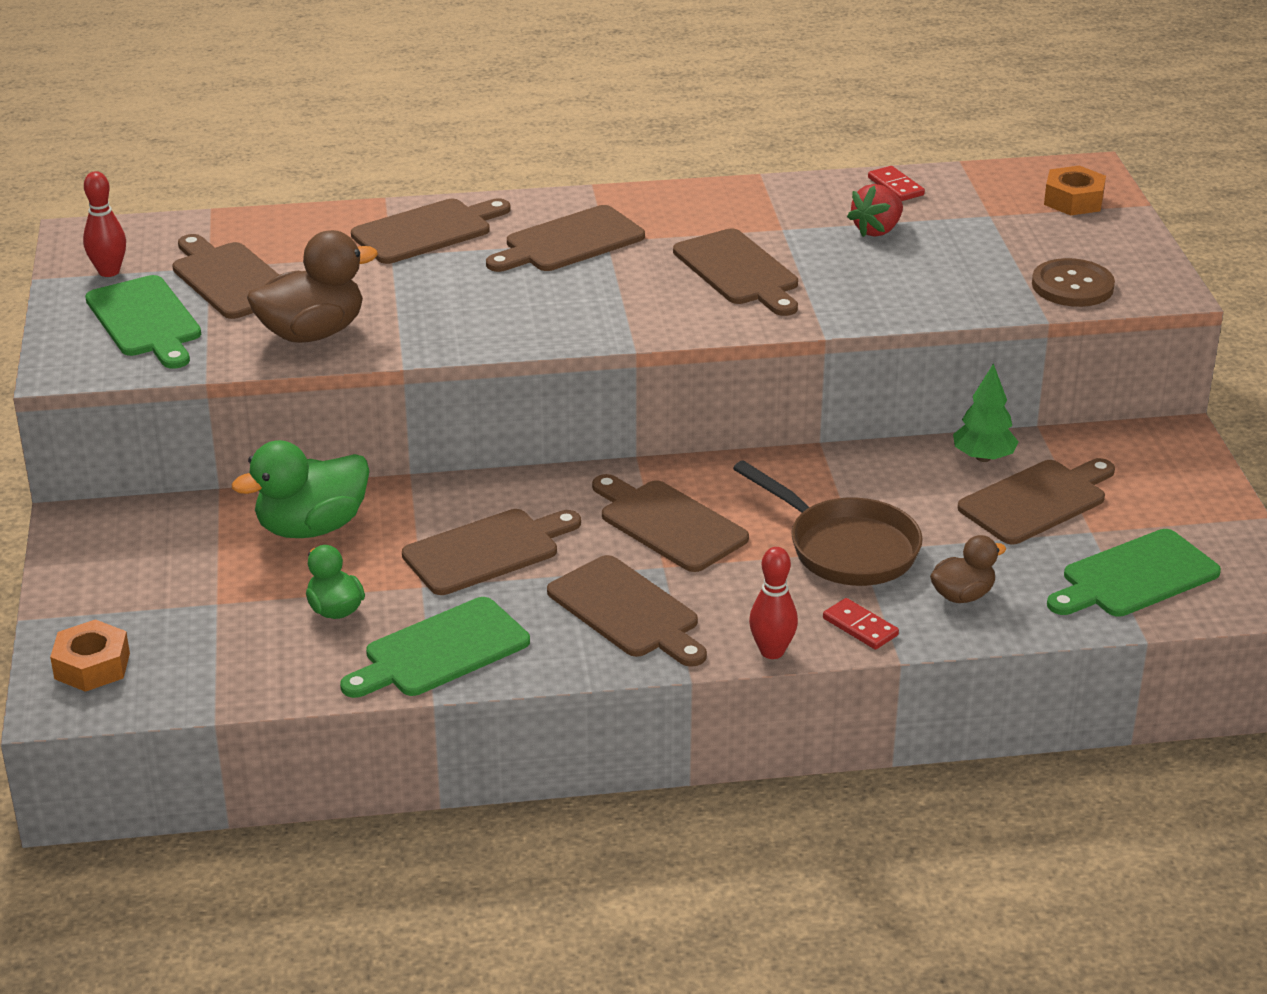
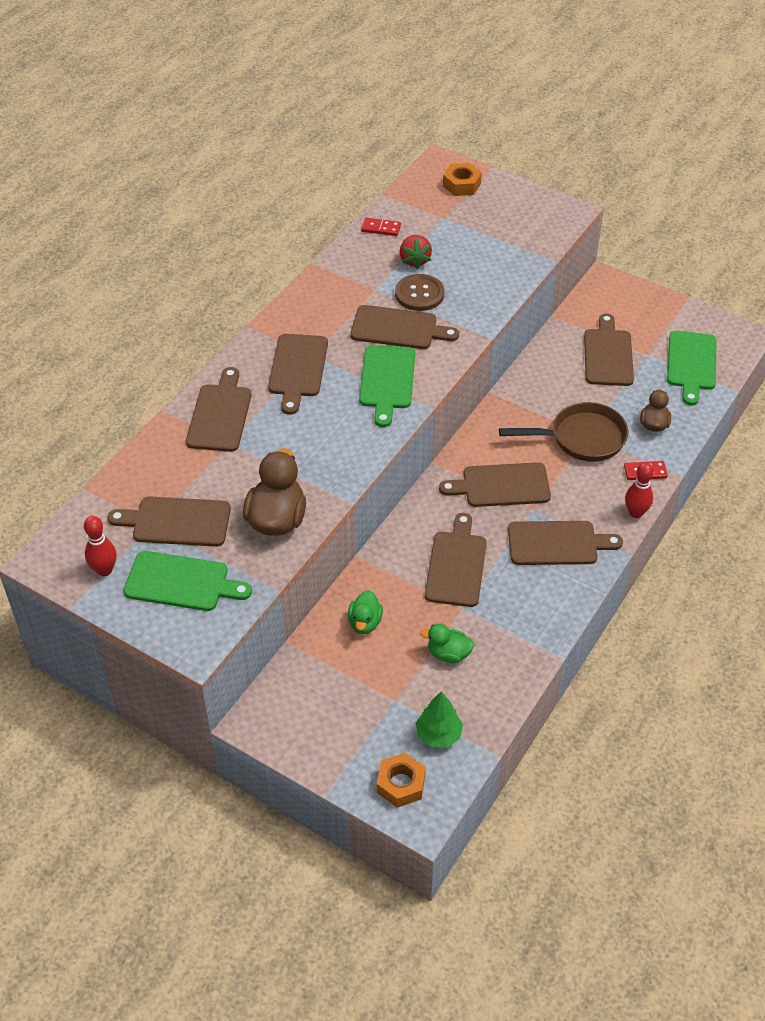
camera: 50 degrees left, 15 degrees up
(311, 527) = (365, 622): green duck -> green duck, size x0.58
(441, 651) = (523, 631): green cutting board -> green cutting board (387, 380)
(983, 457) = (558, 348): green tree -> green tree (438, 734)
(1072, 286) = (535, 235): brown button -> brown button (419, 294)

